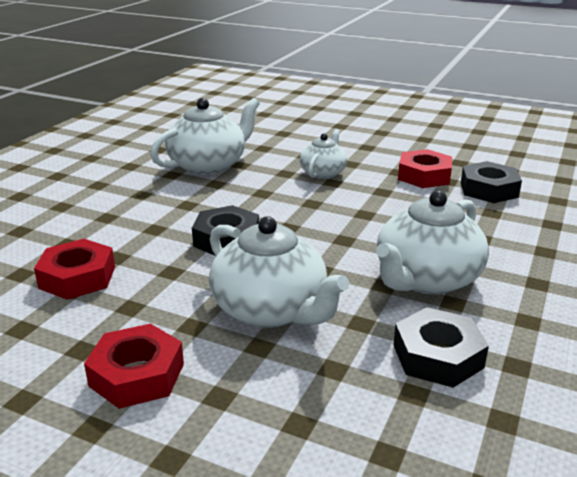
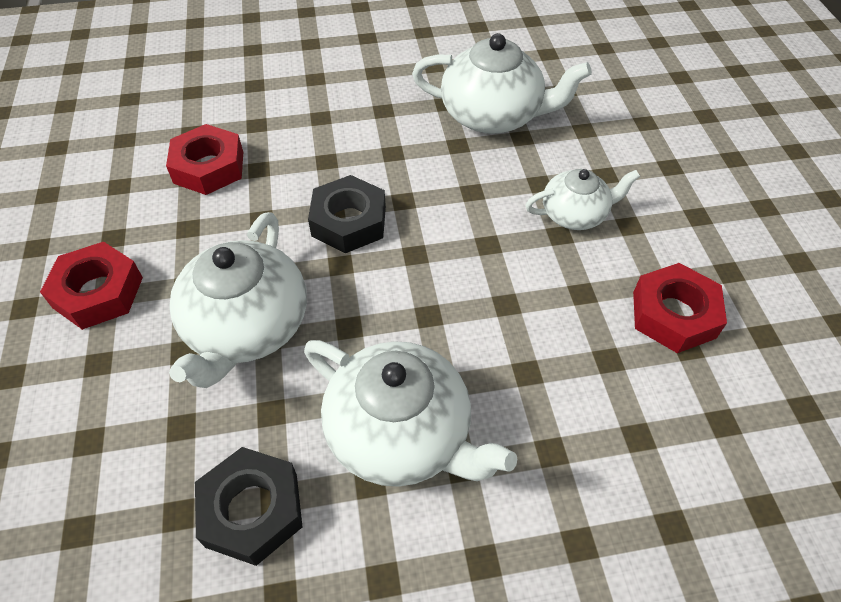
camera: 55 degrees right, 25 degrees up
(426, 279) = (401, 433): white teapot -> white teapot turned 150 degrees counterclockwise
(488, 189) = (708, 406): black nut -> none

